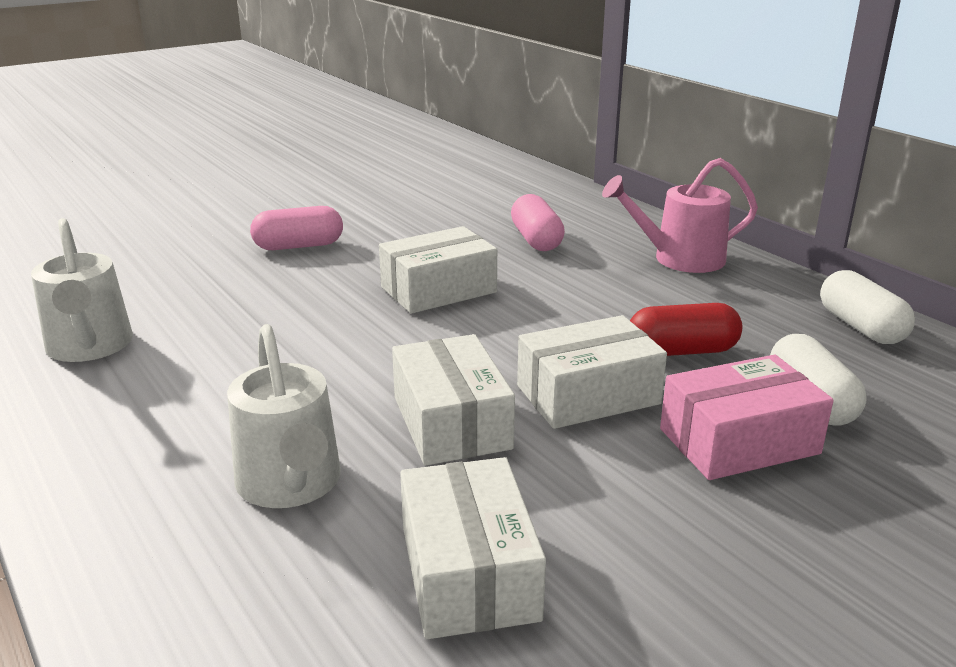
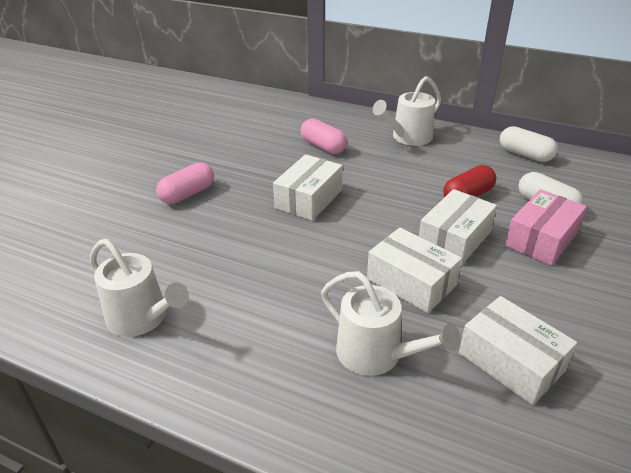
camera: 30 degrees left, 10 degrees up
(680, 259) = (408, 137): pink watering can -> white watering can

